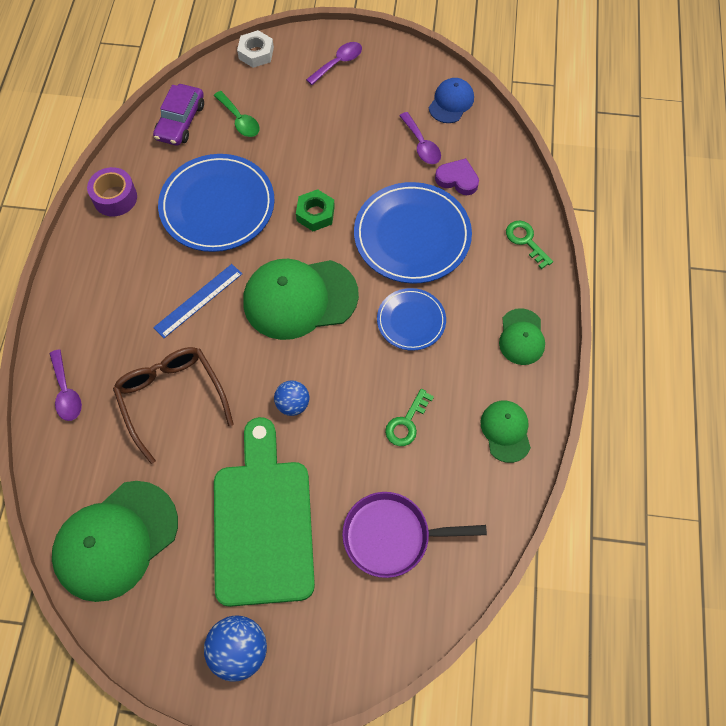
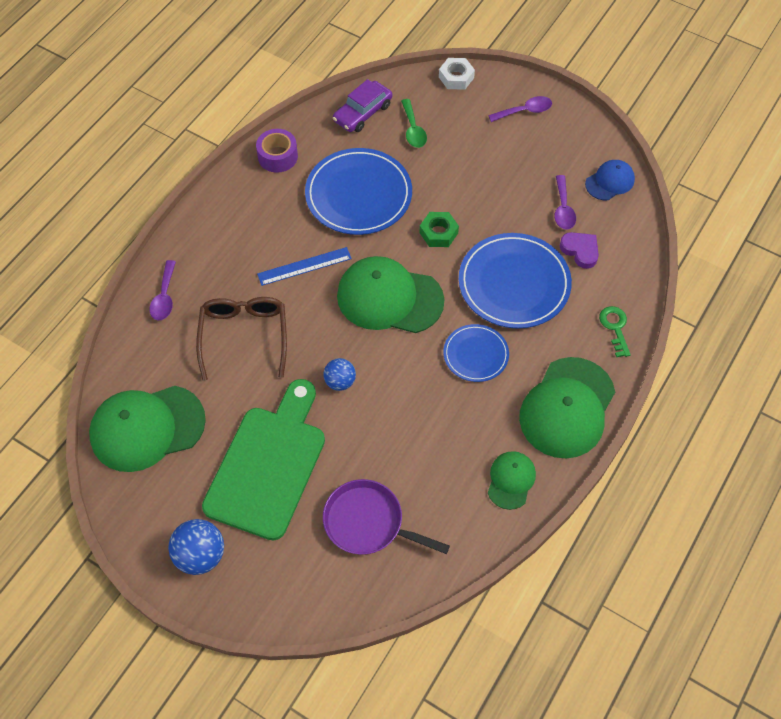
camera: 25 degrees right, 5 degrees down
(407, 422) = (428, 437): green key -> none
(521, 337) = (567, 408): green cap -> green cap, size x1.92

